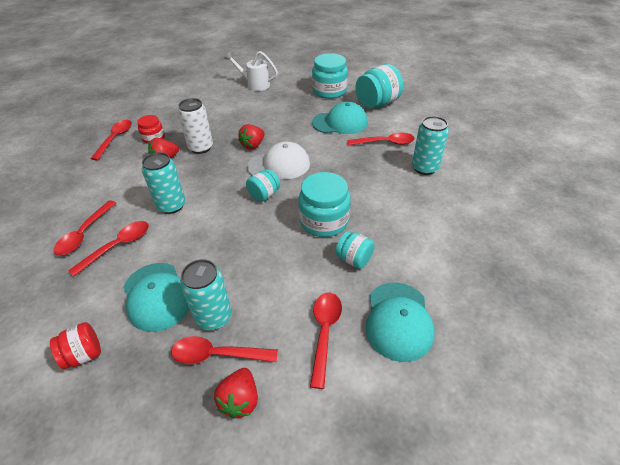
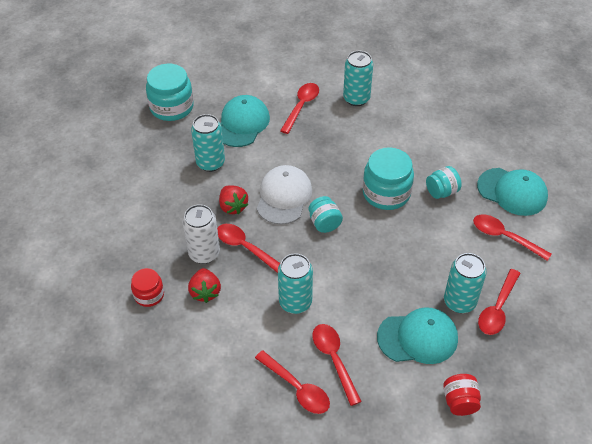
camera: 65 degrees left, 5 degrees up
(115, 139) = (120, 336): red spoon -> red spoon (245, 247)
(240, 400) = (541, 304): red strawberry -> none
(255, 84) = (98, 165): white watering can -> none
(289, 122) = (210, 163): none -> turquoise can
(377, 104) = (228, 82): turquoise jar -> none

